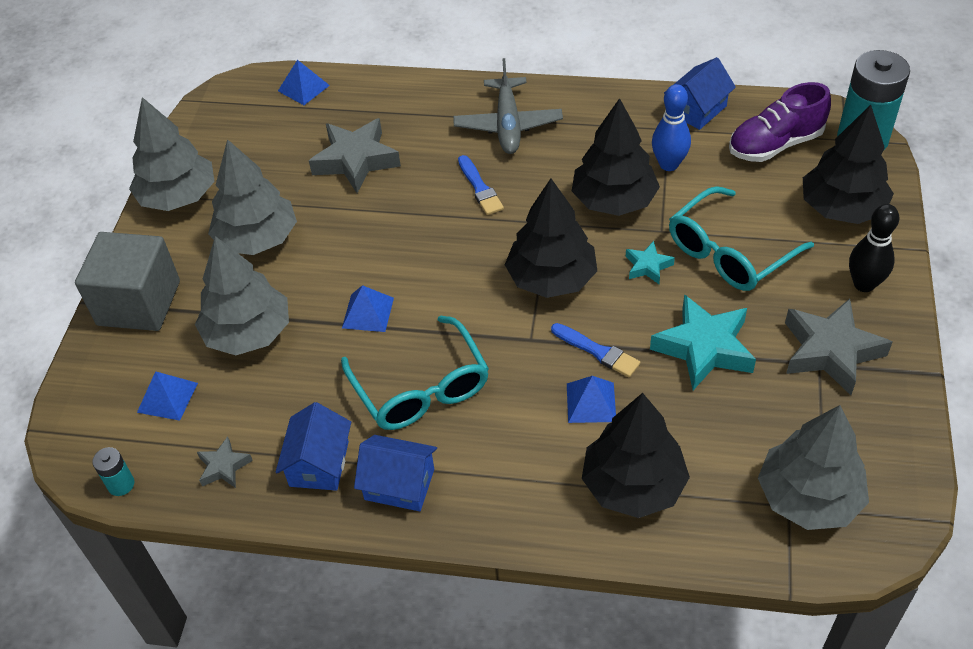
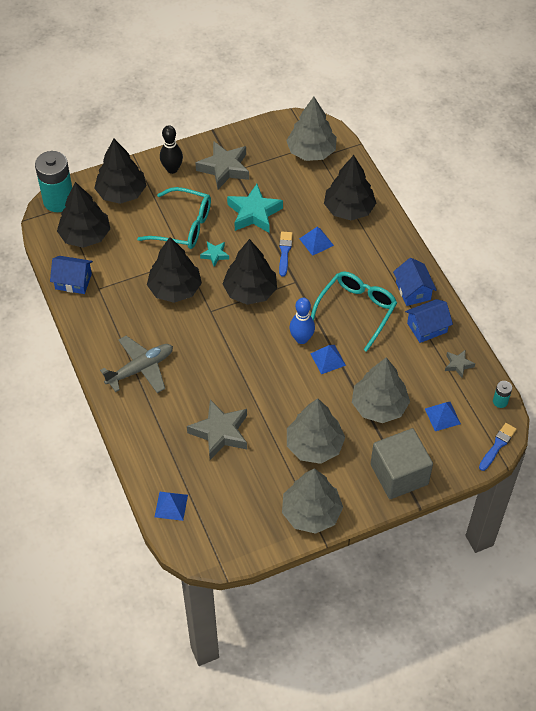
camera: 125 degrees left, 5 degrees up
(480, 188) = (204, 356): blue brush -> blue brush (497, 445)
(668, 164) = (130, 276): blue bowling pin -> blue bowling pin (301, 339)
(775, 145) = (85, 235): purple shoe -> black tree

